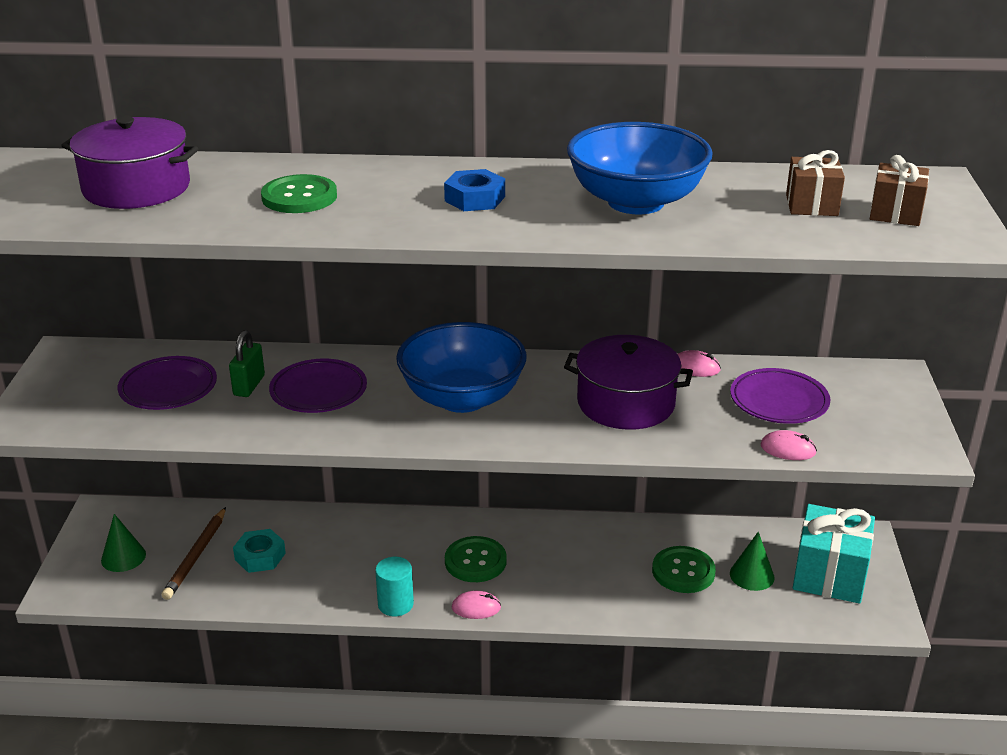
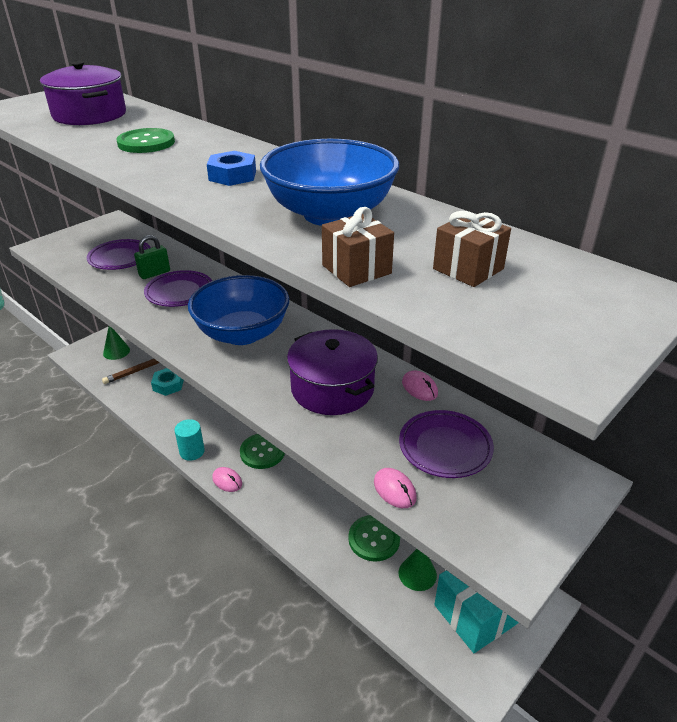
camera: 40 degrees right, 5 degrees up
(895, 213) = (538, 307): brown gift -> brown gift (356, 269)

